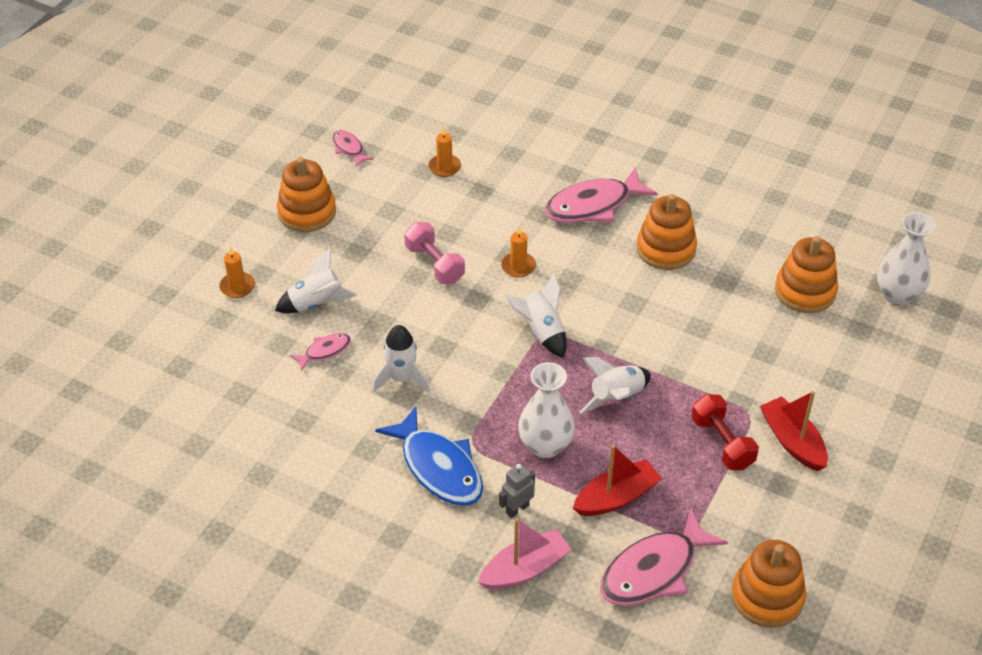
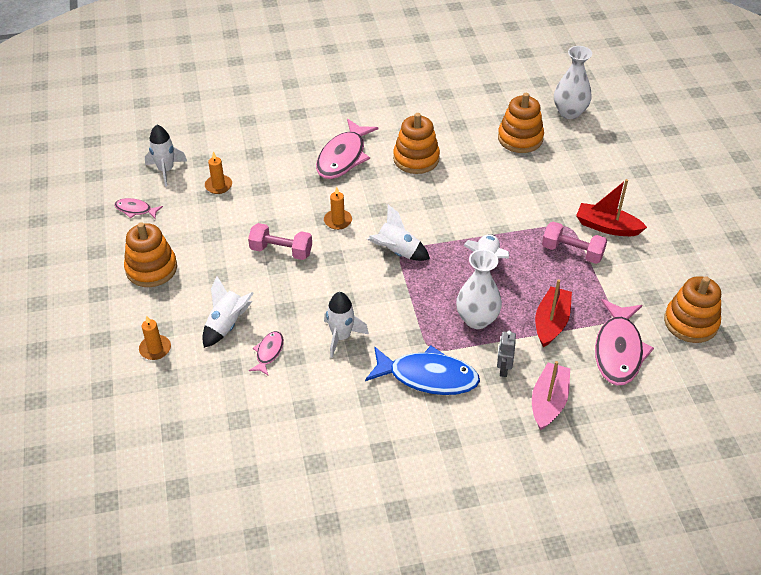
camera: 40 degrees left, 0 degrees up
(413, 125) = (166, 170): none -> white rocket
(722, 443) = (572, 252): red dumbbell -> pink dumbbell

